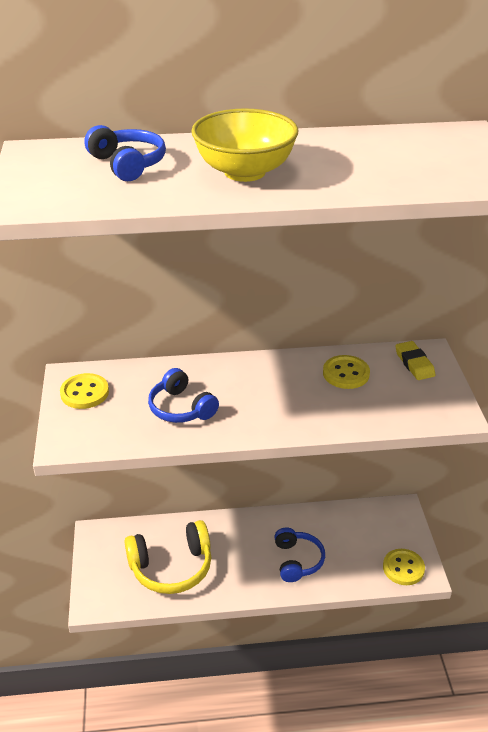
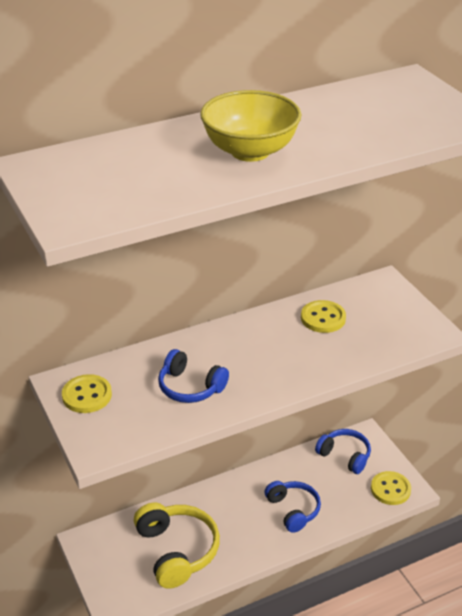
camera: 20 degrees left, 0 degrees up
(127, 164) = (136, 163): blue headphones -> blue headphones (345, 456)
(171, 567) = (177, 551): yellow headphones -> yellow headphones turned 75 degrees counterclockwise
(414, 363) = (377, 295): yellow eraser -> none

